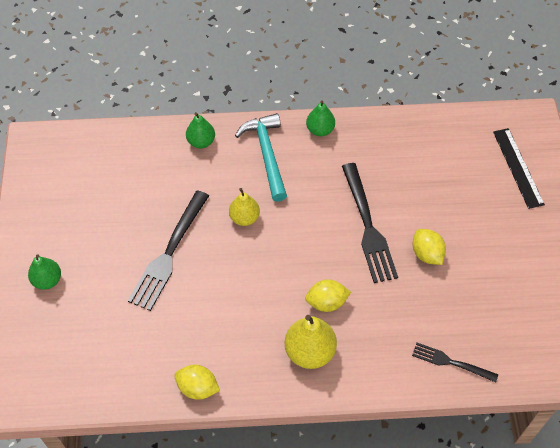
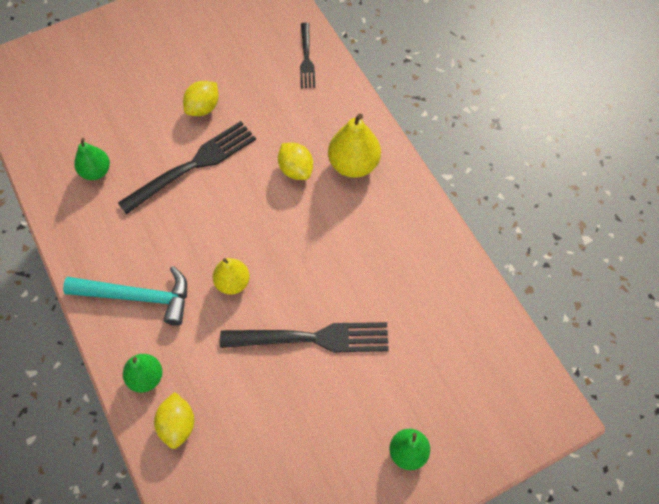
camera: 115 degrees left, 5 degrees up
(198, 388) = (440, 240): yellow lemon -> yellow lemon (177, 425)
(266, 154) = (138, 296): turquoise hammer -> turquoise hammer turned 135 degrees counterclockwise
(320, 130) = (81, 256): green pear -> green pear (96, 171)
(518, 167) = (67, 65): black ruler -> none

